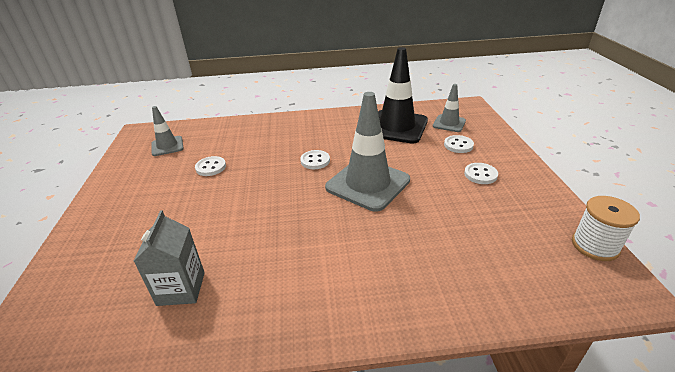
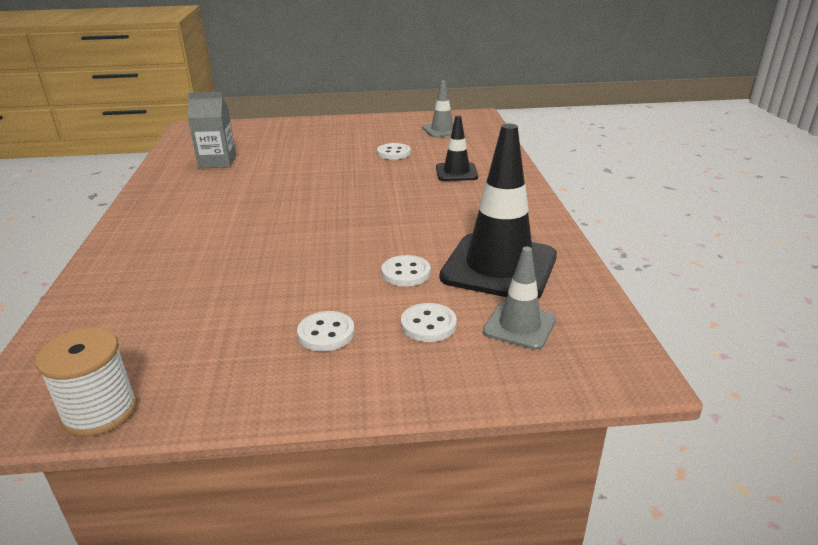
camera: 90 degrees right, 5 degrees down
(263, 139) = (456, 172): none -> black traffic cone
(315, 161) = (397, 204): white button -> white button (406, 273)
(367, 184) = (332, 237): grey traffic cone -> none

